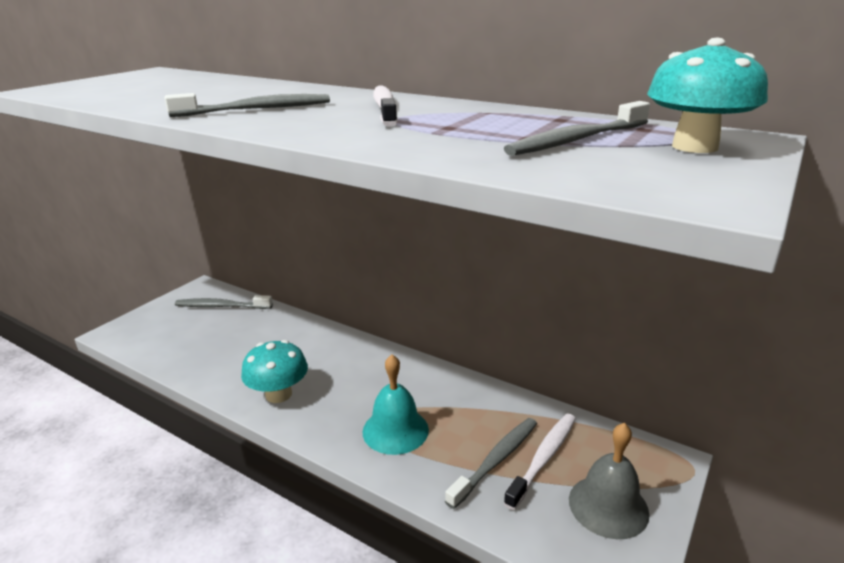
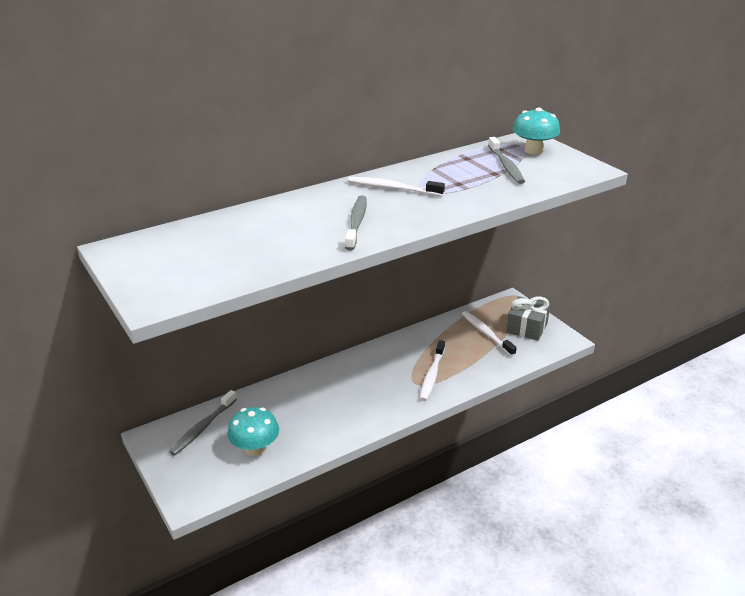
camera: 65 degrees left, 5 degrees up
(278, 394) = (361, 415): turquoise mushroom -> turquoise mushroom (255, 449)
(395, 430) = (432, 375): turquoise bell -> white toothbrush
(496, 460) = (478, 348): grey toothbrush -> none
(608, 506) = (526, 328): grey bell -> grey gift

